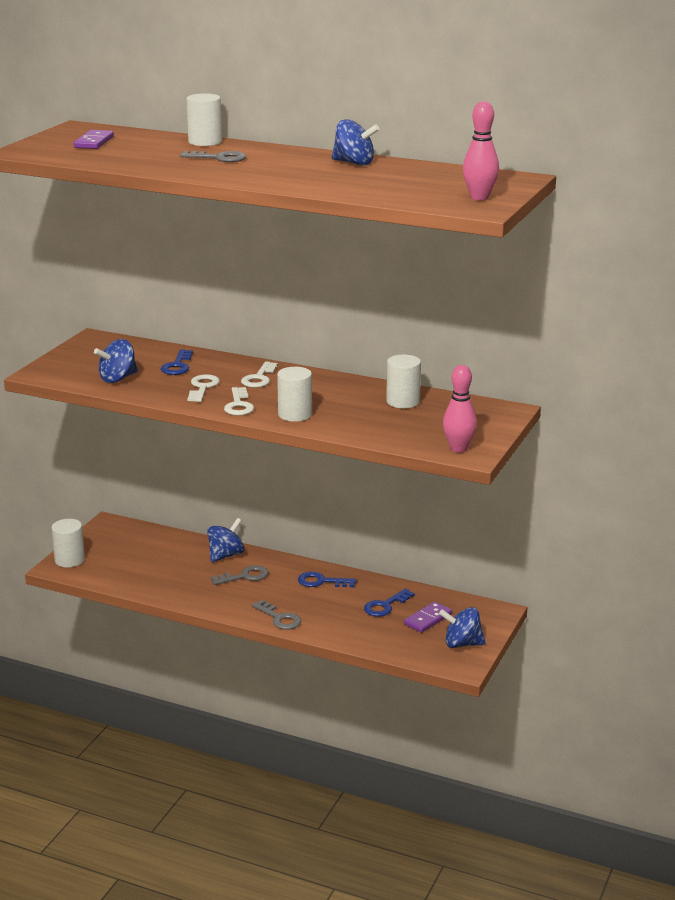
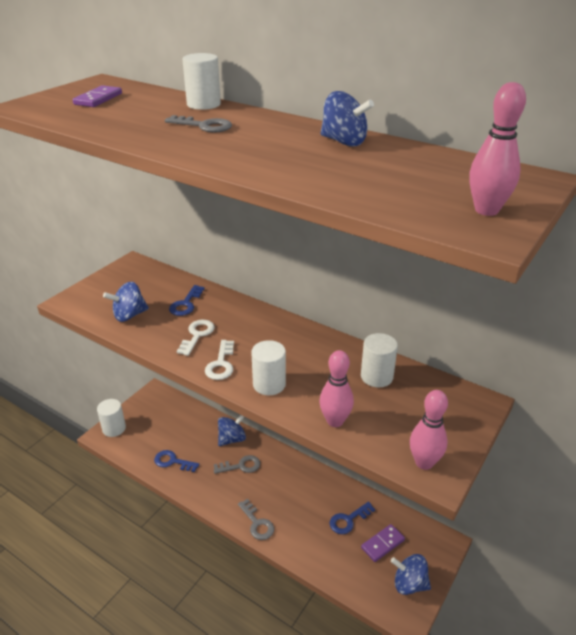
camera: 10 degrees right, 10 degrees up
(259, 378) = (251, 328): white key -> none
(321, 582) = (300, 481): blue key -> blue key (172, 461)
(369, 432) = (335, 421): none -> pink bowling pin

